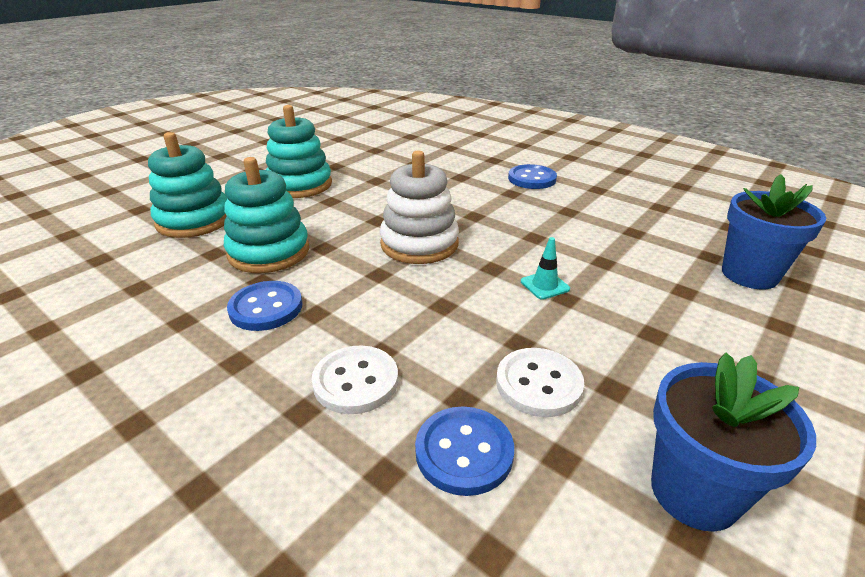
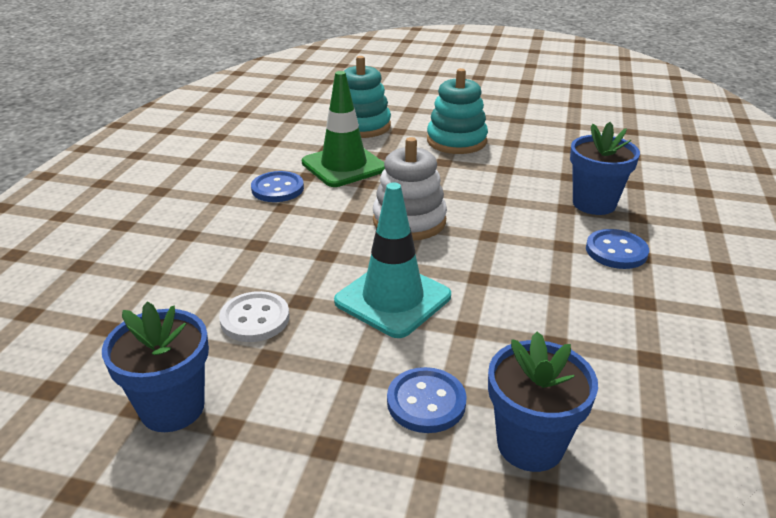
camera: 65 degrees right, 0 degrees up
(269, 252) = (344, 166): turquoise stacking toy -> green traffic cone
(356, 381) = (222, 244): white button -> none
(463, 166) = (594, 204): none -> blue flower pot
(464, 452) = (176, 300): blue button -> blue button (426, 402)
(544, 285) = (393, 299): turquoise traffic cone -> turquoise traffic cone, size x2.43

